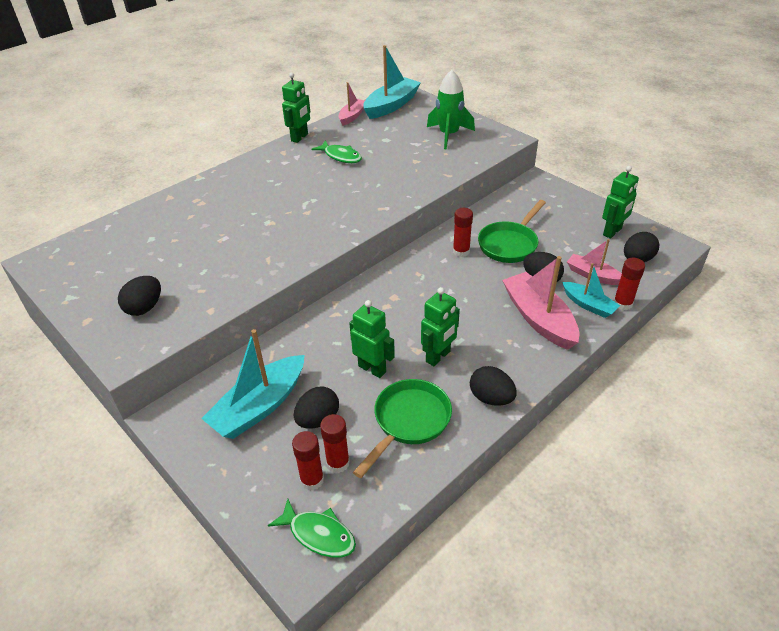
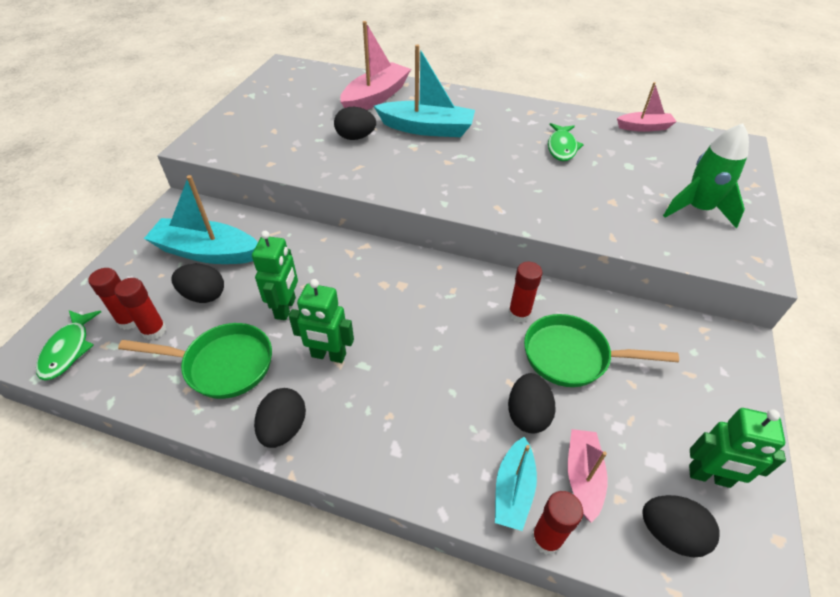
camera: 60 degrees right, 5 degrees up
(144, 308) = (256, 131): black egg -> black egg (355, 137)
(300, 137) = (565, 111): green robot -> none
(391, 105) = (701, 145): turquoise boat -> turquoise boat (427, 129)
(538, 318) = (448, 435): pink boat -> pink boat (376, 97)

